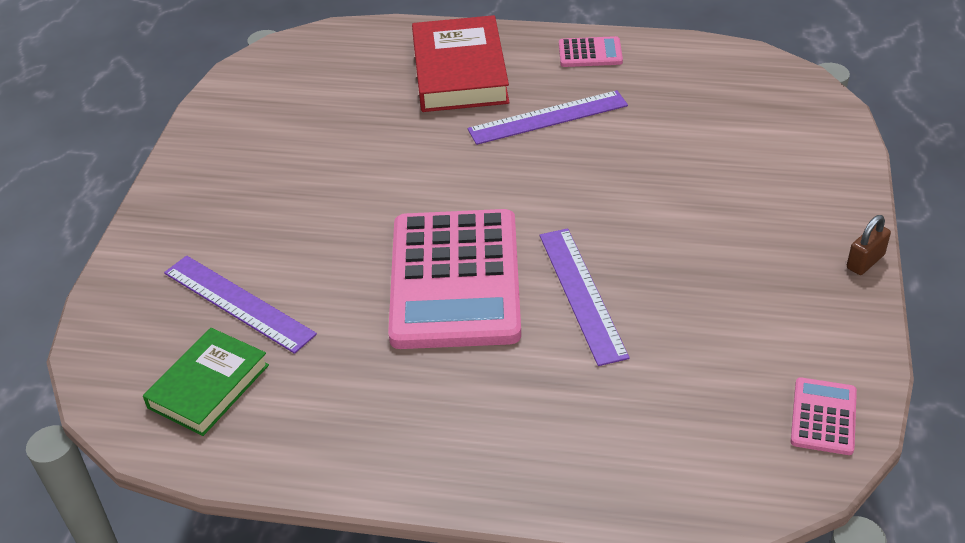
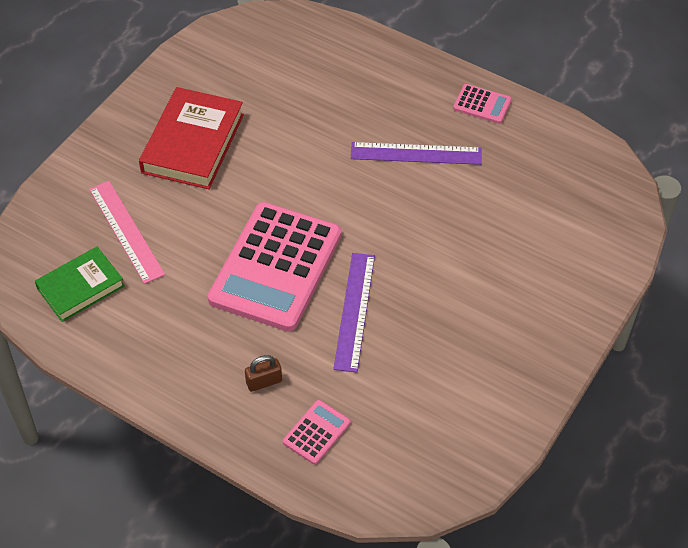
camera: 20 degrees right, 10 degrees up
(238, 303) = (126, 231): purple ruler -> pink ruler
(460, 72) = (374, 87): red book -> red book (193, 143)
(823, 417) = (458, 464): pink calculator -> pink calculator (316, 432)
(865, 261) = (568, 362): brown padlock -> brown padlock (264, 382)

